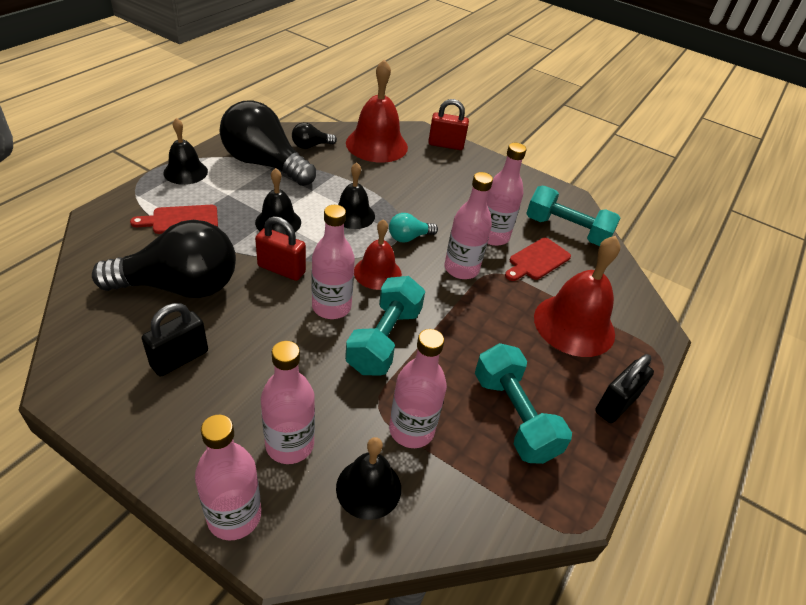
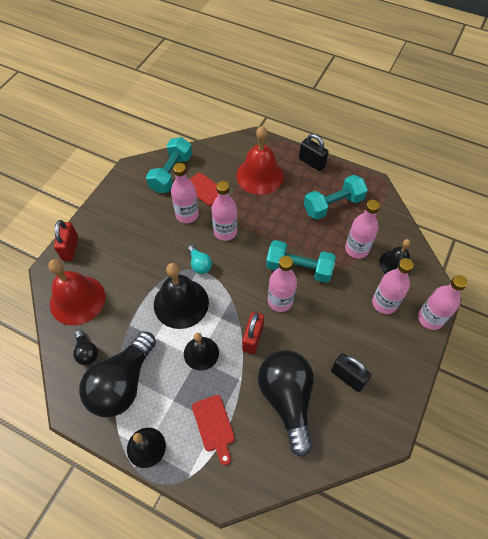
camera: 90 degrees left, 15 degrees up
(353, 215) = (181, 303): black bell -> black bell, size x1.64
(377, 273) = (241, 279): red bell -> none

